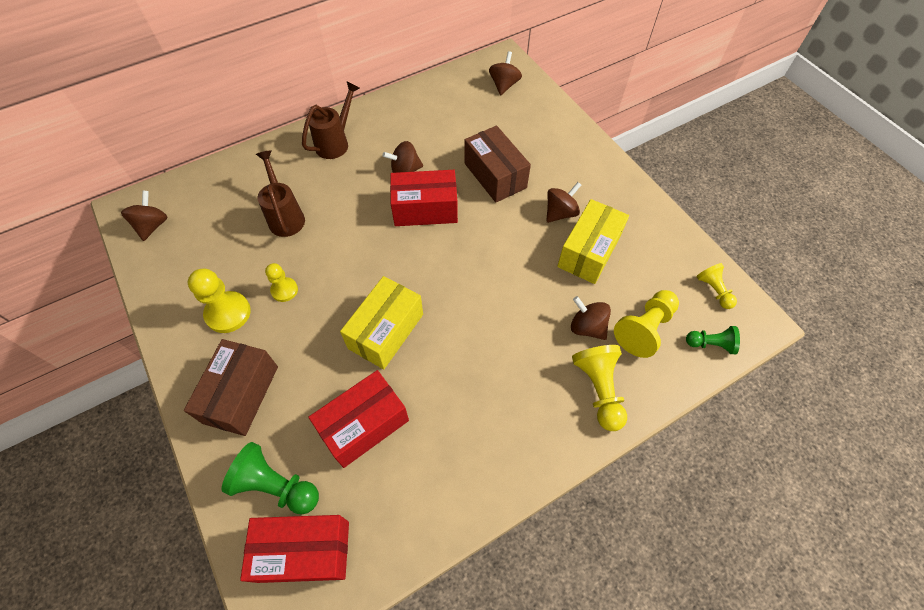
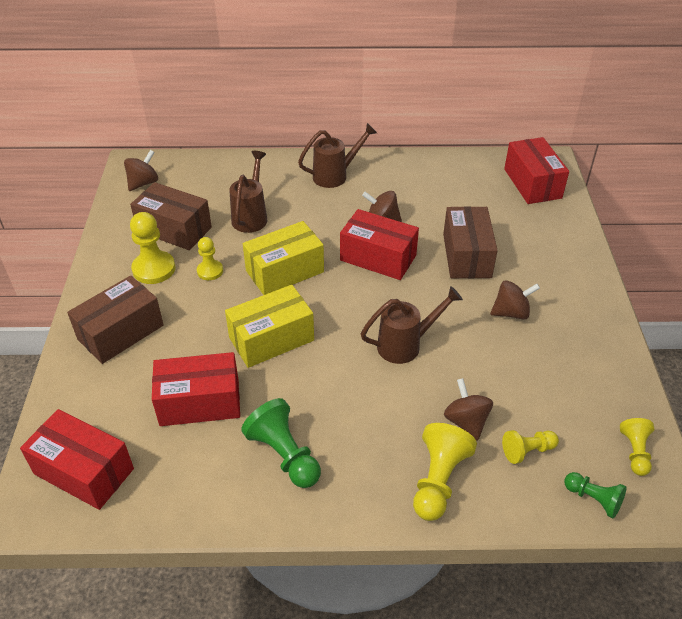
camera: 30 degrees right, 15 degrees down
(219, 262) = (174, 229): none -> brown box
(276, 486) = (98, 412): green pawn -> green pawn (284, 455)
(500, 281) = (406, 345): none -> brown watering can
(504, 85) = (532, 183): brown spinning top -> red box
(589, 252) = (517, 358): yellow box -> yellow box (285, 271)
(644, 329) = (527, 451): yellow pawn -> yellow pawn, size x0.61

